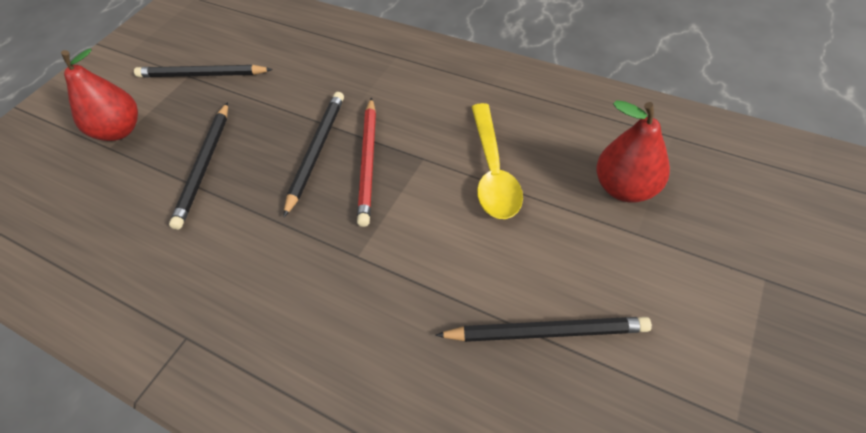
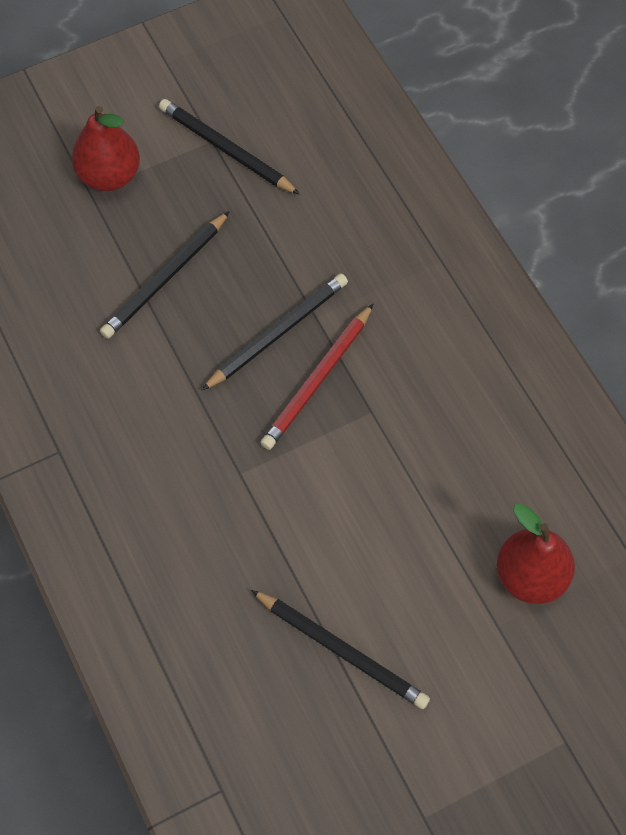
camera: 30 degrees right, 10 degrees up
(493, 171) = (425, 472): yellow spoon -> none

